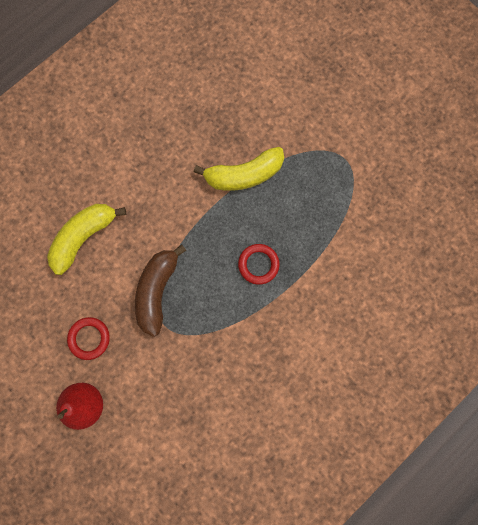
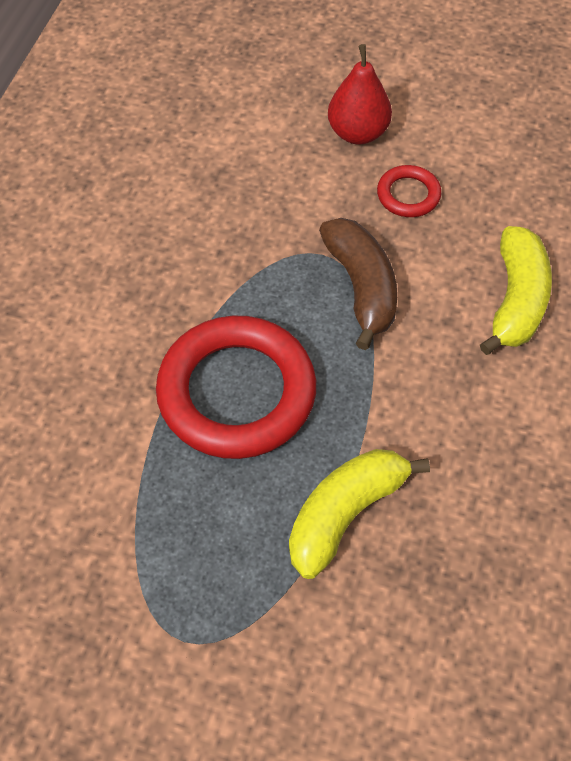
camera: 150 degrees right, 20 degrees down
(258, 264) = (236, 392): red ring -> red ring, size x2.19

